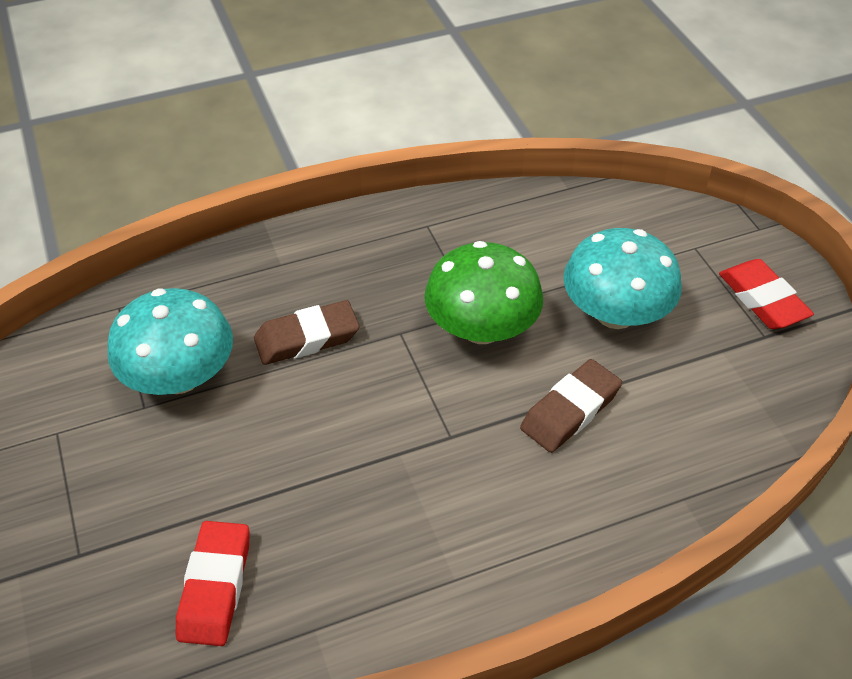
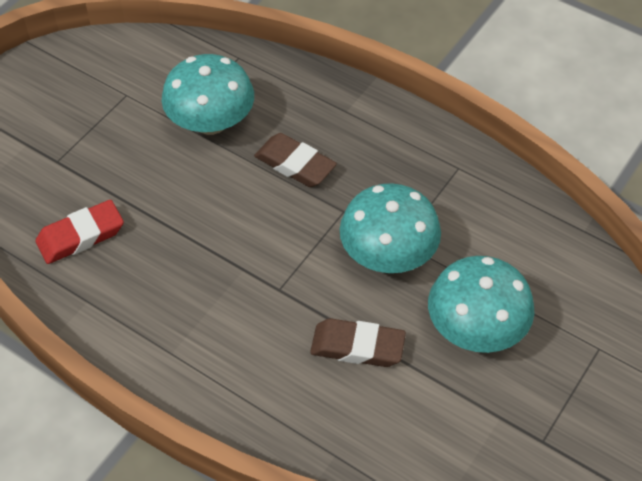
camera: 55 degrees right, 5 degrees up
(481, 328) = (388, 254): green mushroom -> turquoise mushroom
(762, 299) = (582, 422): red eraser -> none

